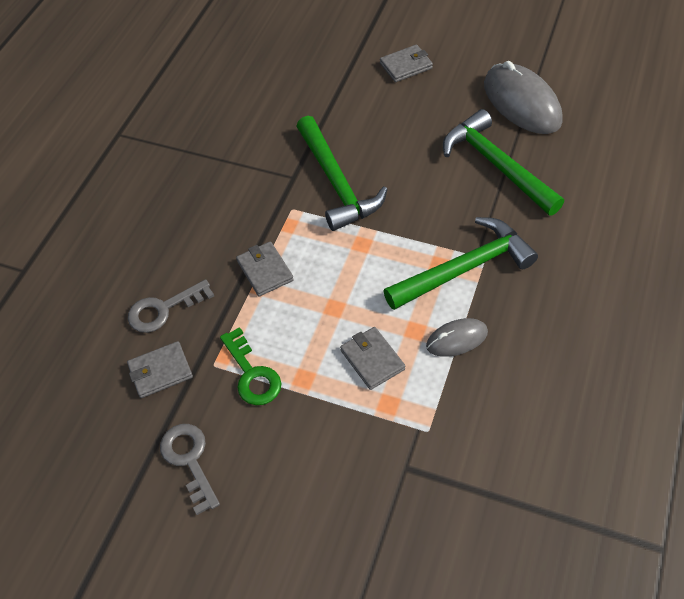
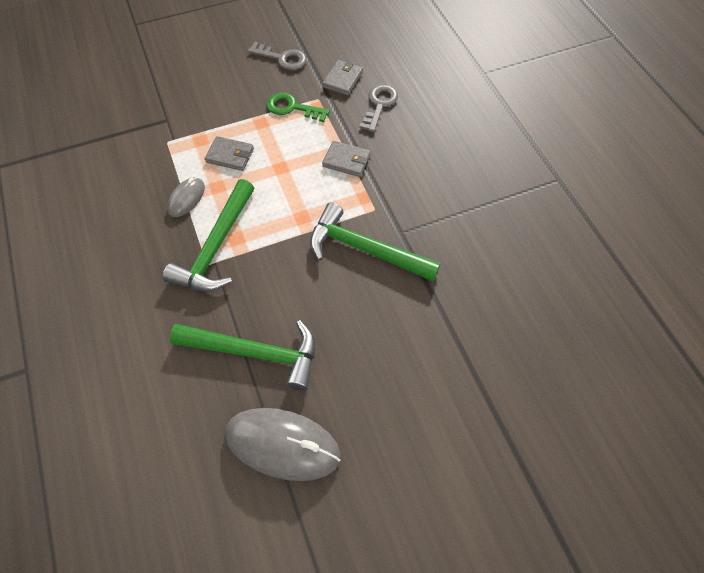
camera: 135 degrees right, 5 degrees up
(406, 66) = (426, 410): grey wallet -> none

